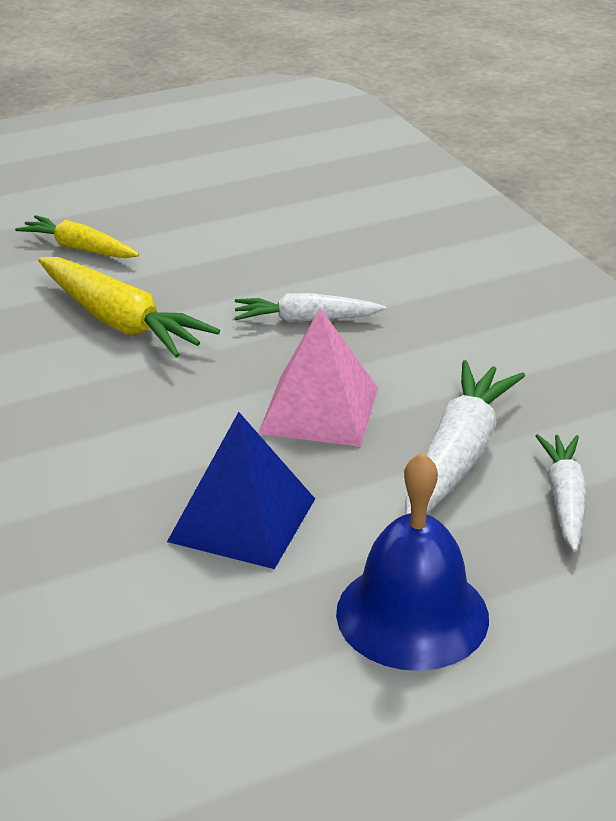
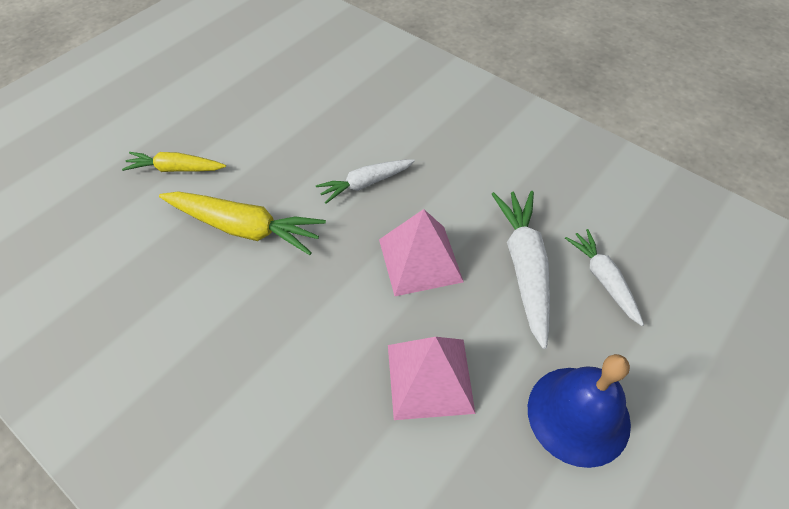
camera: 25 degrees left, 20 degrees up
(242, 520) = (430, 378): blue pyramid -> pink pyramid

